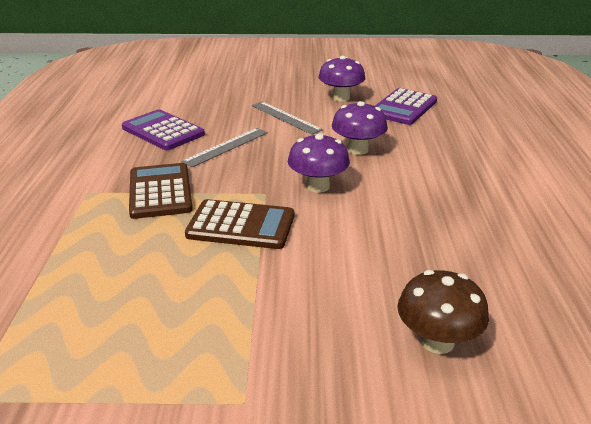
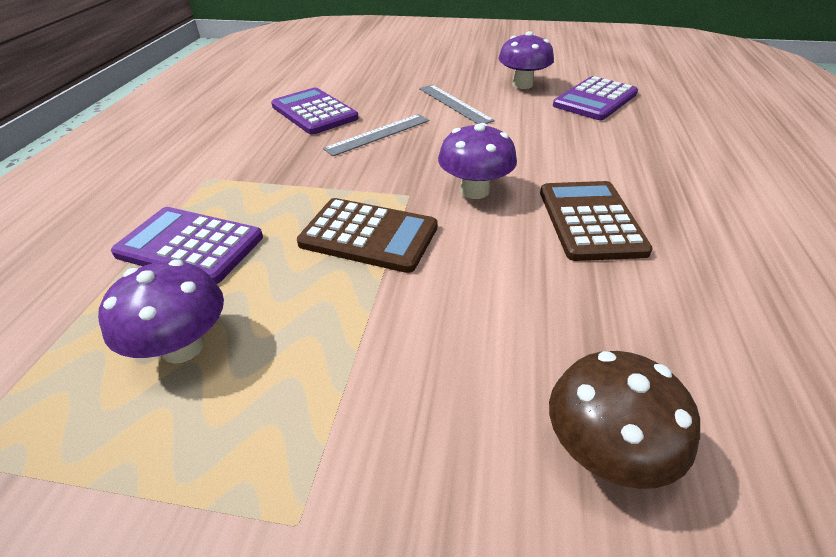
camera: 10 degrees right, 10 degrees up
(94, 245) = (190, 246): none -> purple calculator
(160, 191) = (288, 183): brown calculator -> brown calculator (590, 221)
(358, 150) = (532, 147): purple mushroom -> purple mushroom (183, 347)

